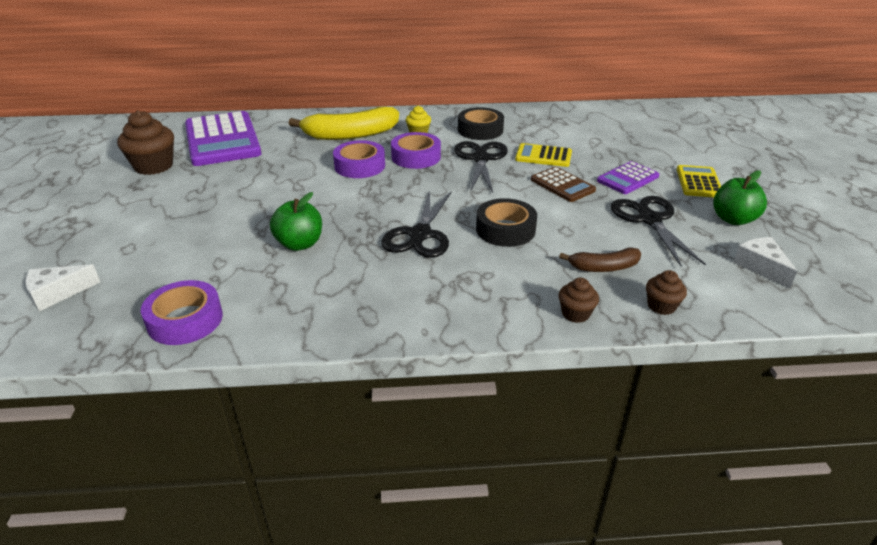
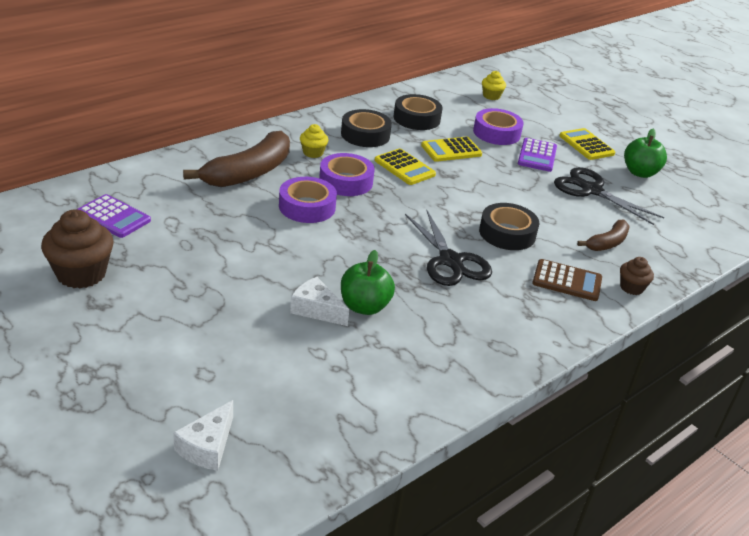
camera: 40 degrees left, 0 degrees up
(185, 320) = (369, 415): purple tape -> purple tape (496, 133)
(222, 140) = (113, 217): purple calculator -> purple calculator, size x0.51
(350, 135) = (249, 172): yellow banana -> brown banana
(480, 159) = (404, 167): black scissors -> yellow calculator
(544, 128) = (416, 118): none -> black tape
(562, 185) = (498, 176): brown calculator -> brown calculator (567, 281)
(644, 125) = (491, 96): none -> yellow cupcake
(661, 306) = (671, 261): brown cupcake -> none
(761, 267) = (692, 208): white cheese -> white cheese (316, 309)

